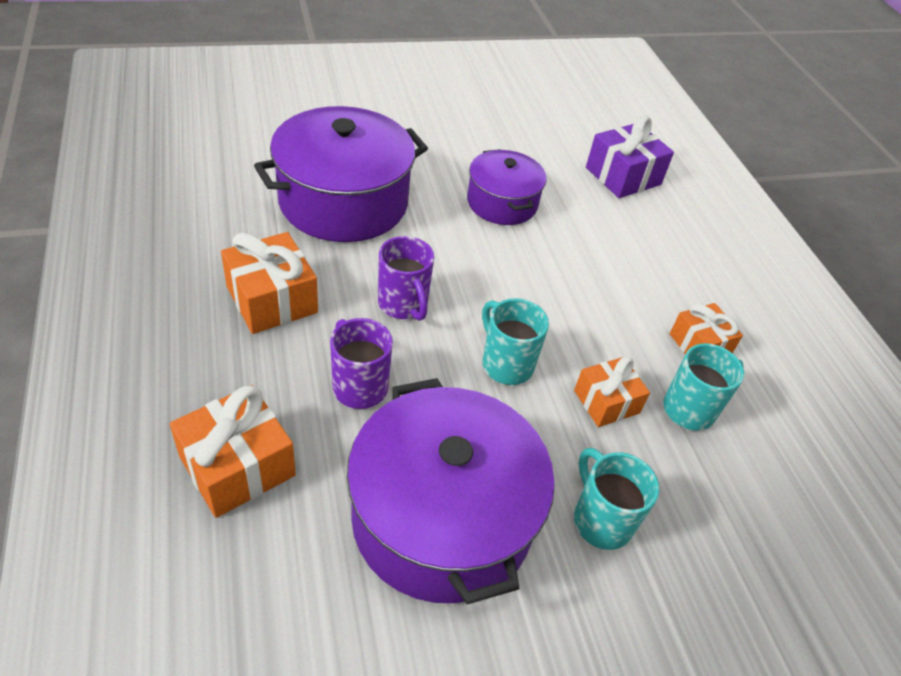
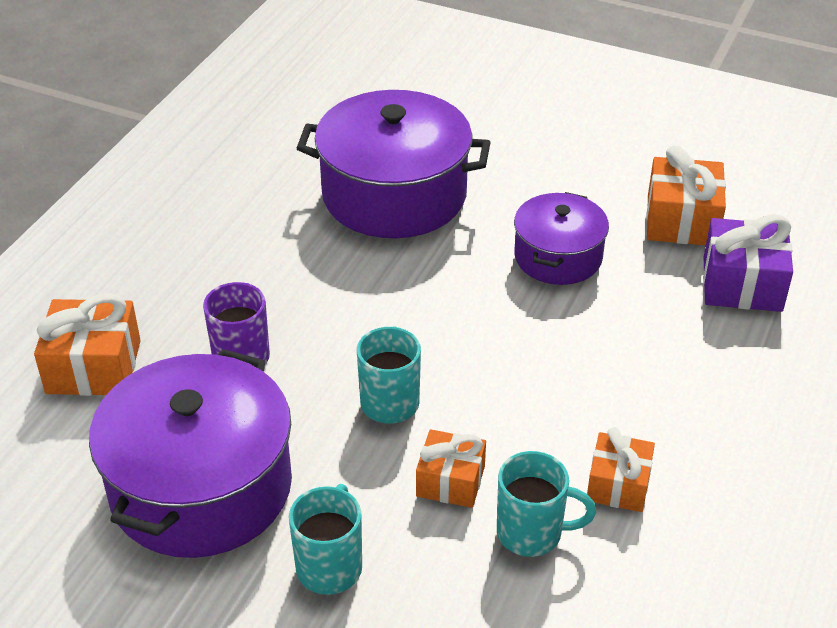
camera: 45 degrees right, 5 degrees down
(272, 299) = (244, 254): orange gift -> orange gift (682, 220)
(403, 305) = (351, 308): purple mug -> none

